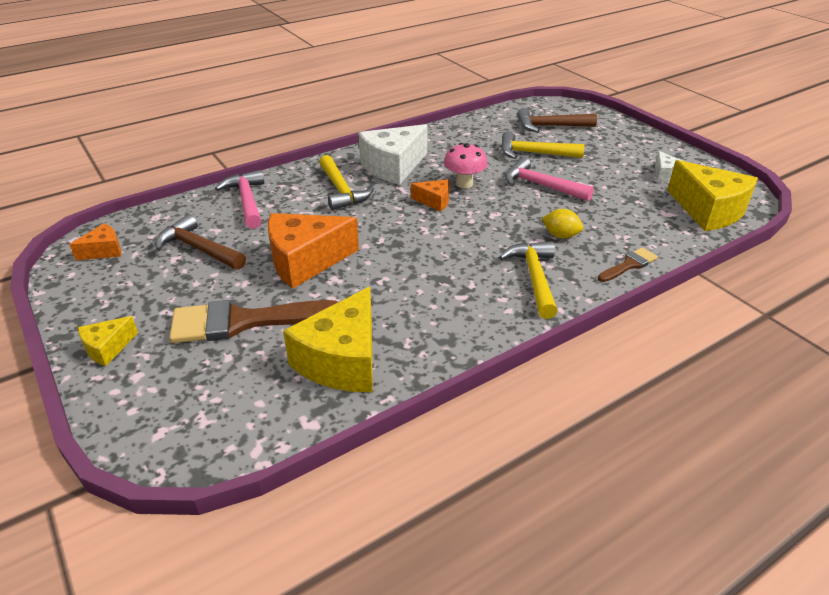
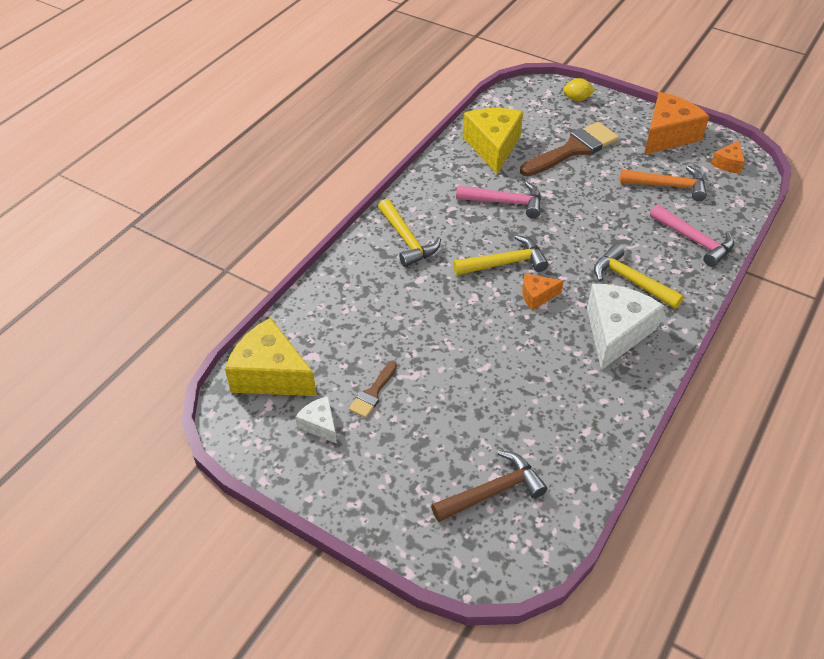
camera: 155 degrees right, 10 degrees up
(107, 348) = (628, 114): yellow cheese -> none
(199, 249) = (668, 186): brown hammer -> orange hammer
(305, 261) = (582, 200): orange cheese -> orange cheese (667, 135)
(464, 184) = (526, 331): pink mushroom -> none
(534, 153) = (484, 415): yellow hammer -> yellow hammer (505, 263)
(541, 185) = (450, 355): pink hammer -> pink hammer (505, 202)
(560, 235) = (403, 291): yellow lemon -> yellow lemon (577, 99)
(629, 265) = (337, 277): brown brush -> brown brush (372, 393)

